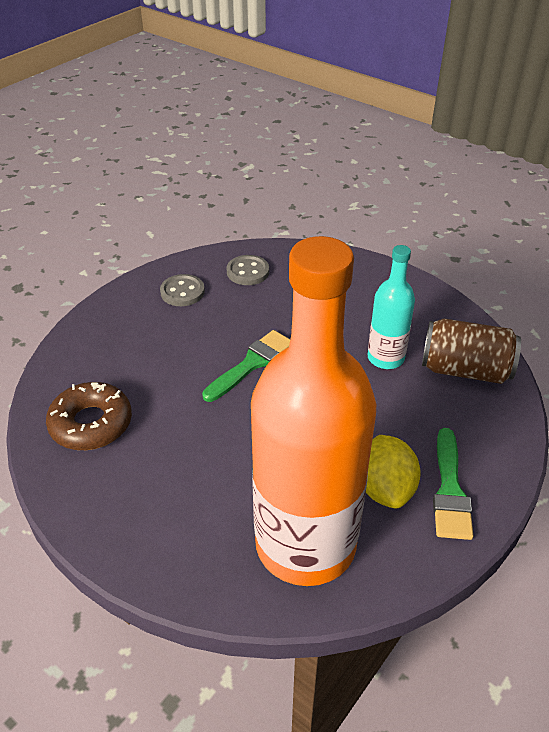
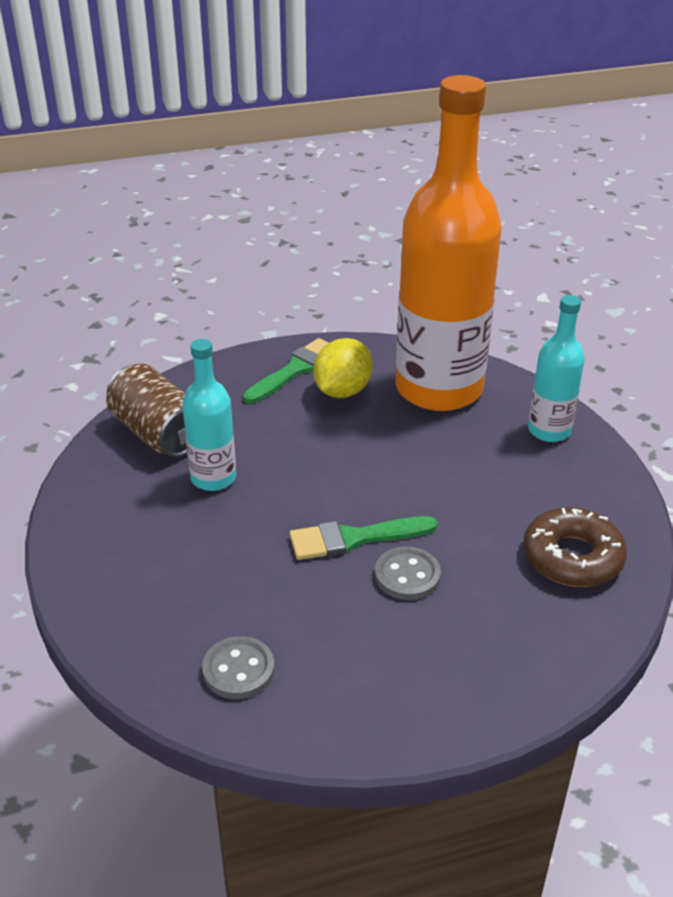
camera: 145 degrees left, 5 degrees down
(167, 547) = (549, 430): none -> turquoise bottle
(182, 292) = (356, 683): grey button -> grey button (407, 575)

